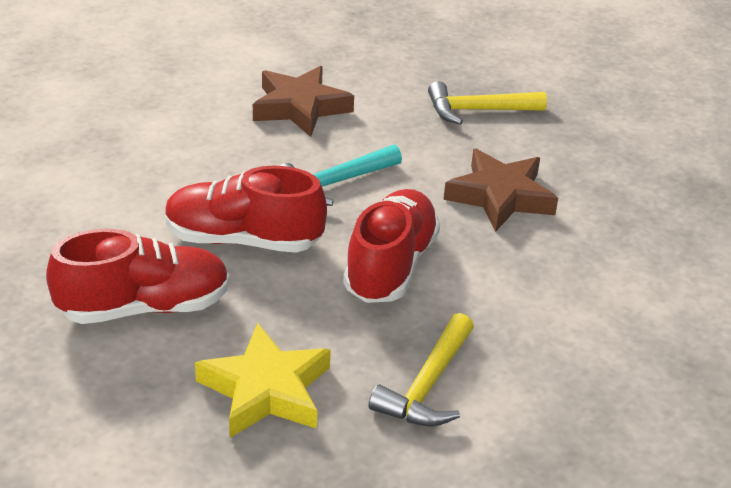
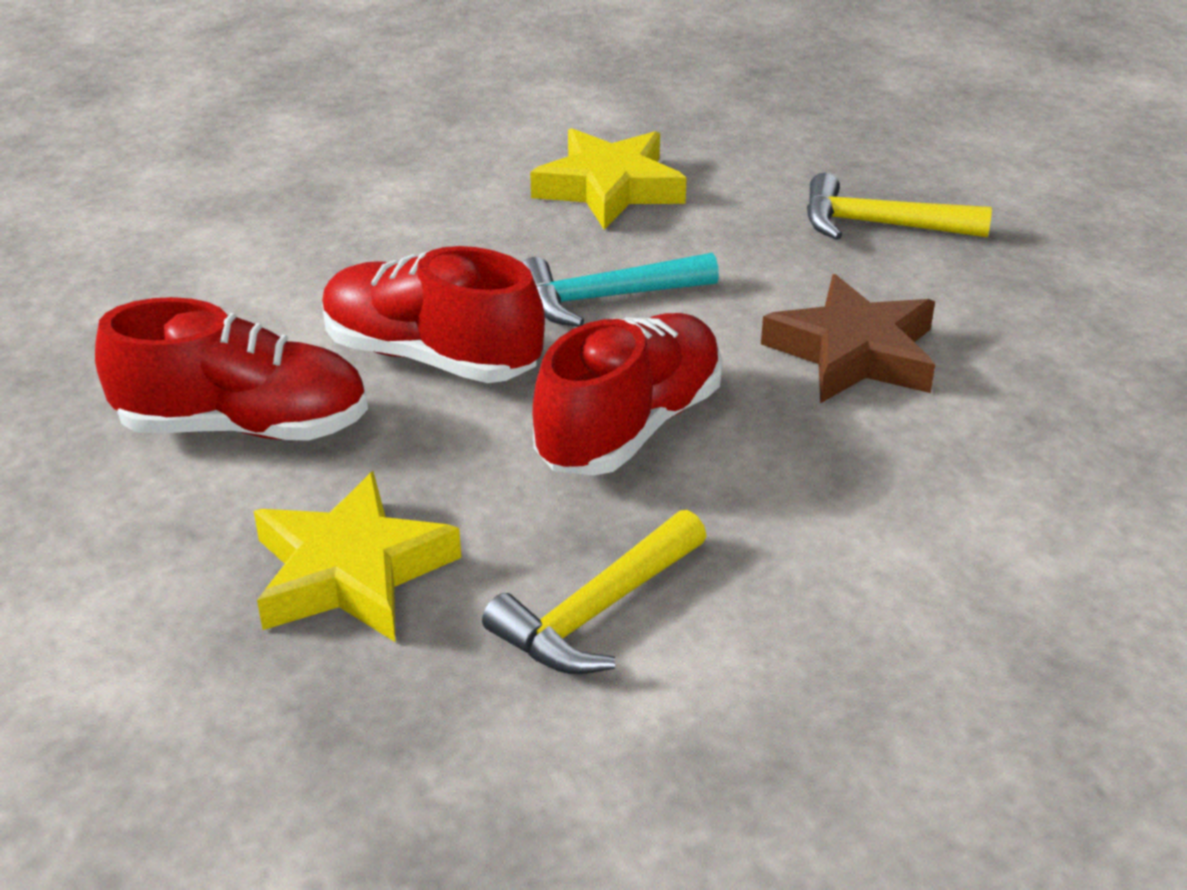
camera: 20 degrees right, 0 degrees up
(300, 107) = (609, 188): brown star -> yellow star

